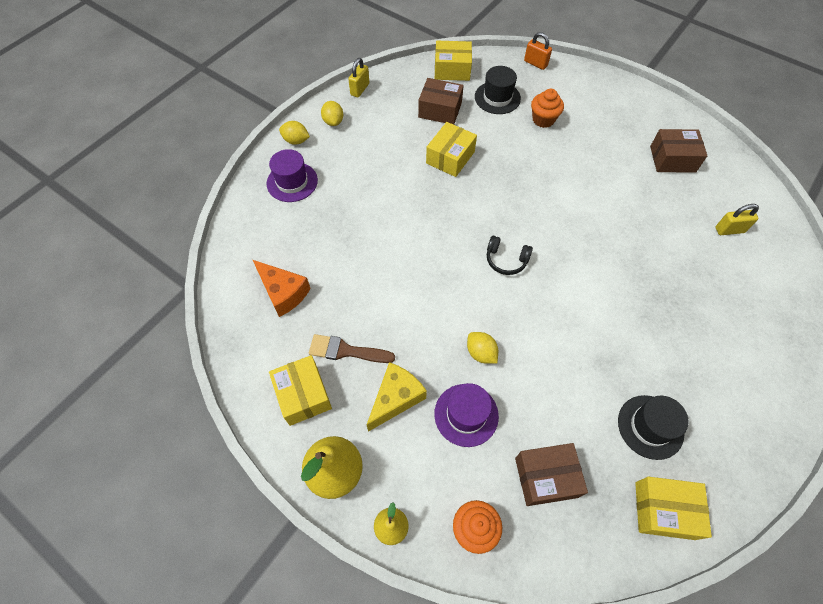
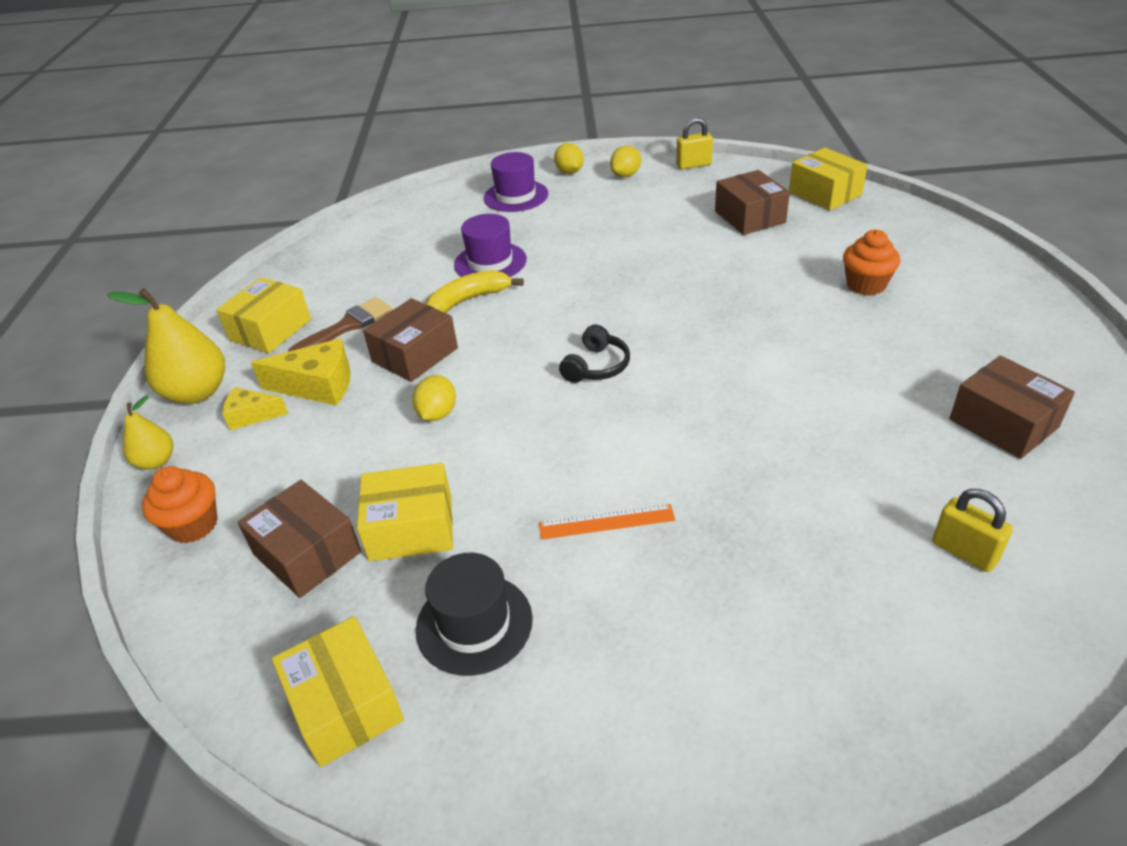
camera: 55 degrees right, 20 degrees down
(283, 292) = (378, 259): orange cheese -> none
(346, 351) = (346, 327): brown brush -> brown brush turned 75 degrees clockwise
(384, 275) = (468, 300): none -> yellow banana
(393, 450) = (252, 415): none -> yellow cheese
(414, 332) = (415, 355): none -> brown box
(450, 157) = (691, 257): yellow box -> yellow box (411, 528)
(466, 415) = (341, 444): purple hat -> purple hat (490, 262)
(497, 98) = (839, 239): black hat -> none
(506, 260) = (596, 366): black headphones -> black headphones turned 135 degrees counterclockwise
(535, 63) = (950, 234): orange padlock -> none
(623, 333) = (606, 521): none -> orange ruler

